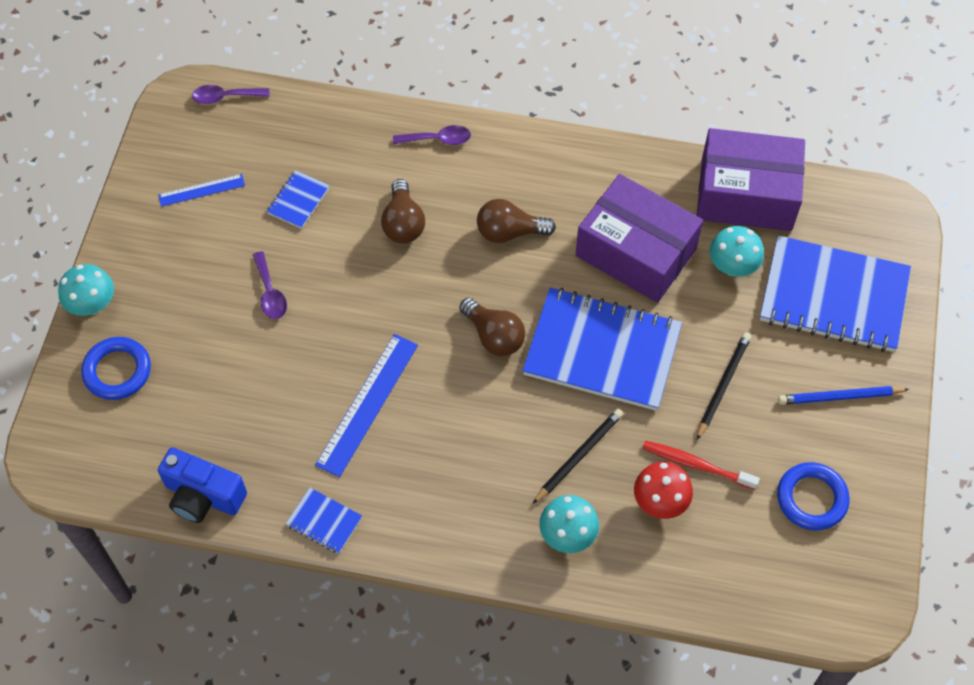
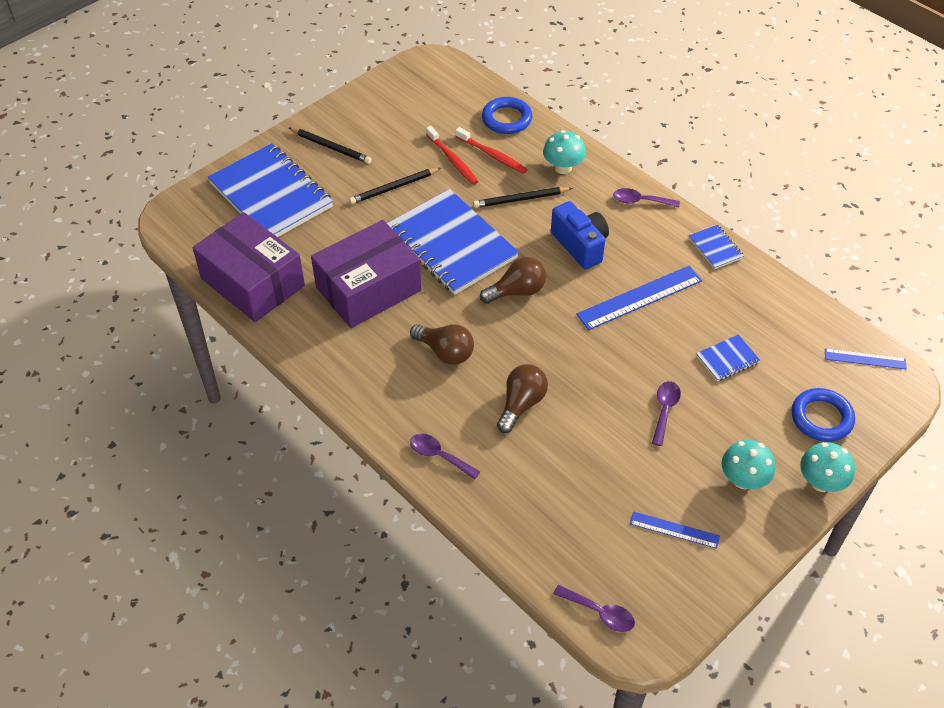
camera: 145 degrees left, 10 degrees down
(98, 467) = (865, 359): none -> blue ruler
(203, 496) = (793, 303): blue camera -> blue camera (580, 245)
(298, 200) = (594, 471): blue notebook -> blue notebook (727, 359)
(447, 539) = (640, 201): none -> purple spoon
(494, 336) = (517, 291): brown light bulb -> brown light bulb turned 75 degrees clockwise
(636, 252) = (368, 289): purple box -> purple box turned 75 degrees clockwise
(660, 501) = (492, 155): red mushroom -> red toothbrush
(732, 266) = (313, 245): turquoise mushroom -> turquoise mushroom (743, 479)
(811, 498) = (403, 114): blue ring -> blue ring (507, 119)
(840, 397) = (331, 147): blue pencil -> black pencil

